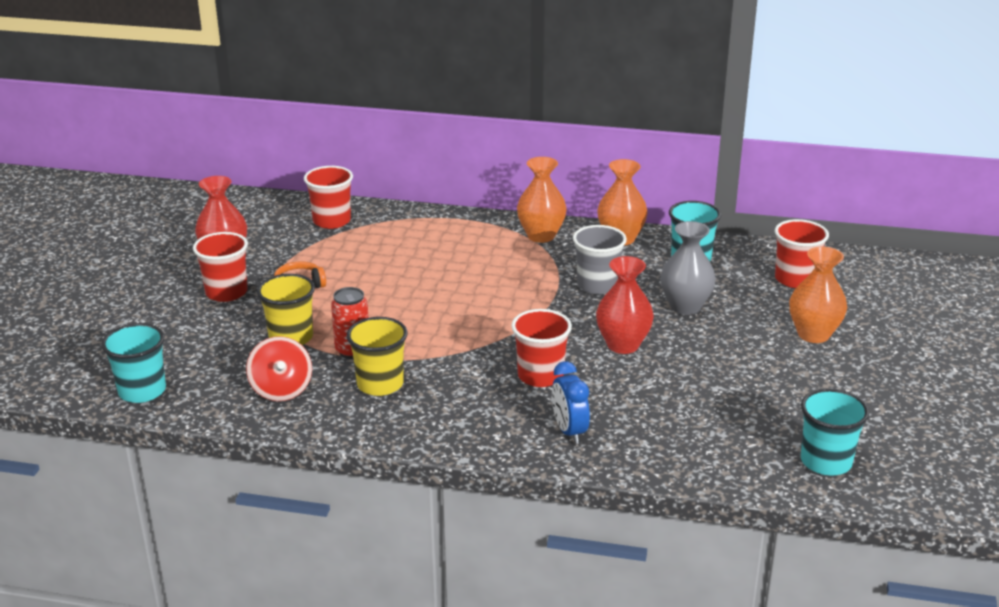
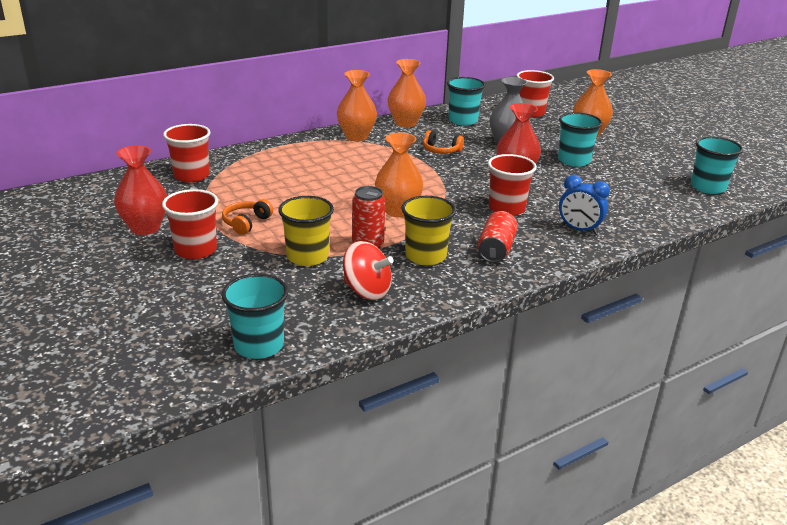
camera: 45 degrees left, 0 degrees up
(436, 330) = (398, 211): none -> orange vase
(450, 409) = (496, 249): none -> red can
(597, 285) = (441, 150): grey cup -> orange headphones
(724, 358) = (574, 160): none -> turquoise cup

